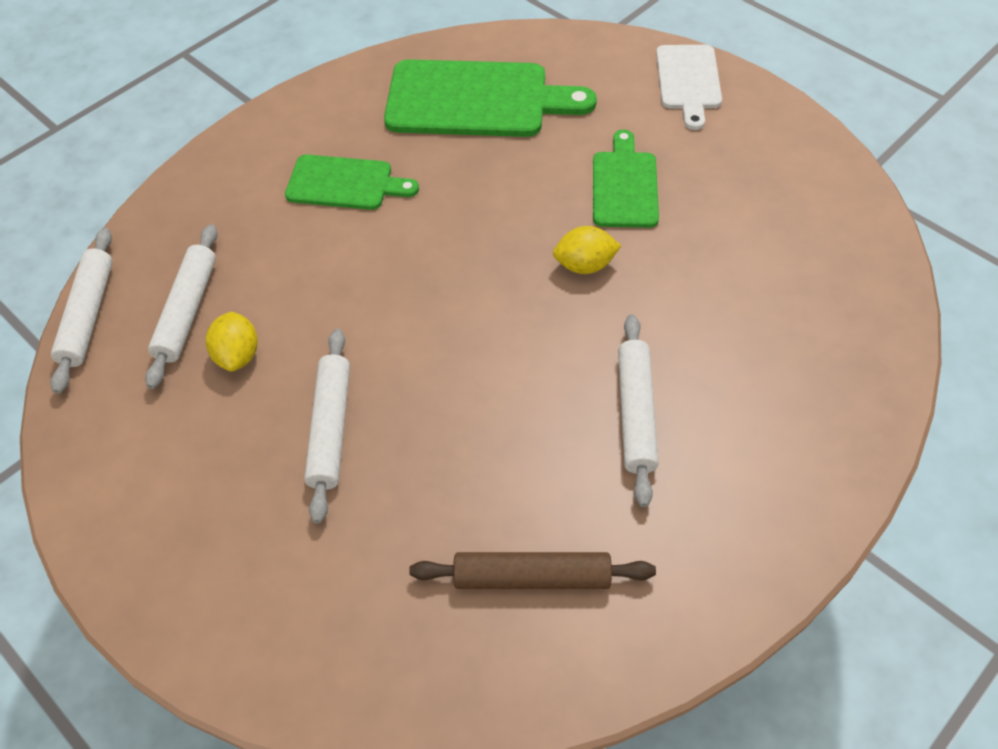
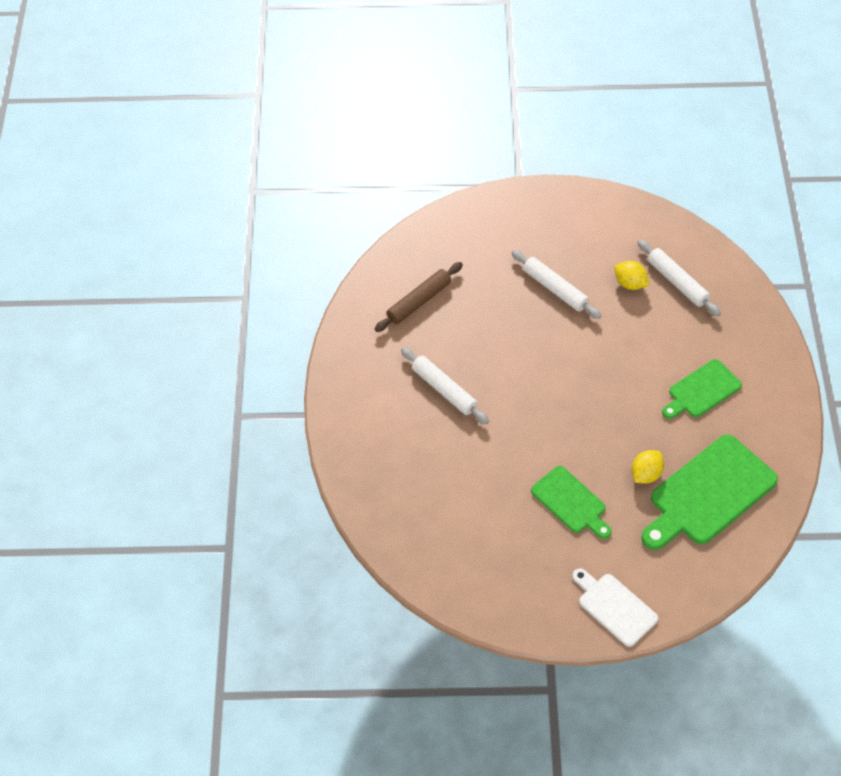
camera: 135 degrees right, 0 degrees up
(88, 315) = (712, 249): white rolling pin -> none
(585, 265) = (539, 441): yellow lemon -> yellow lemon (646, 474)

